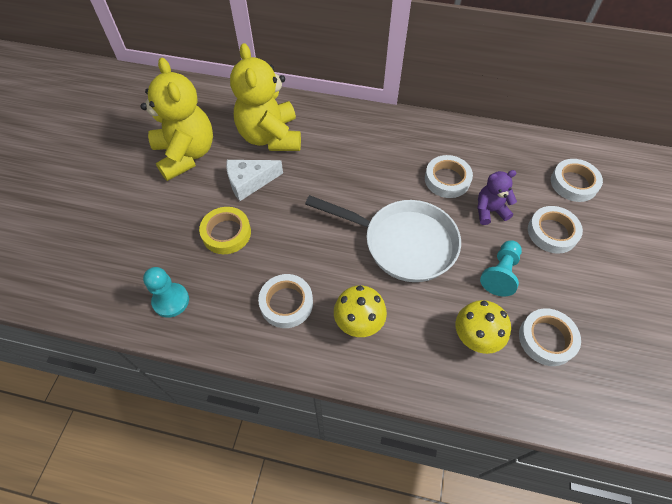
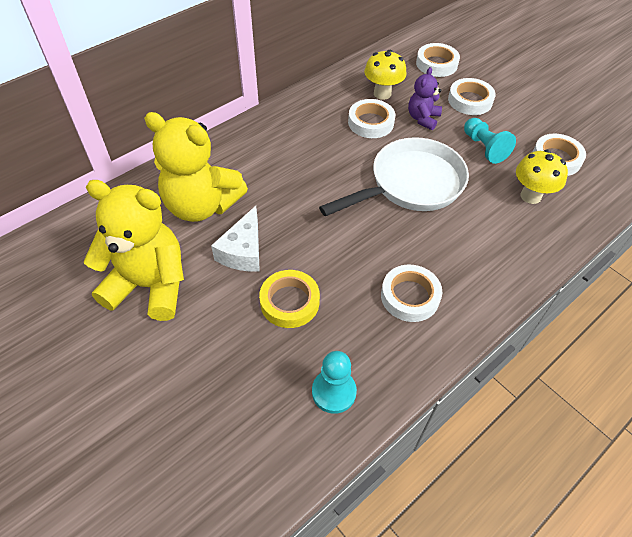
camera: 55 degrees left, 5 degrees down
(358, 324) = (468, 257): yellow mushroom -> yellow mushroom (382, 94)

